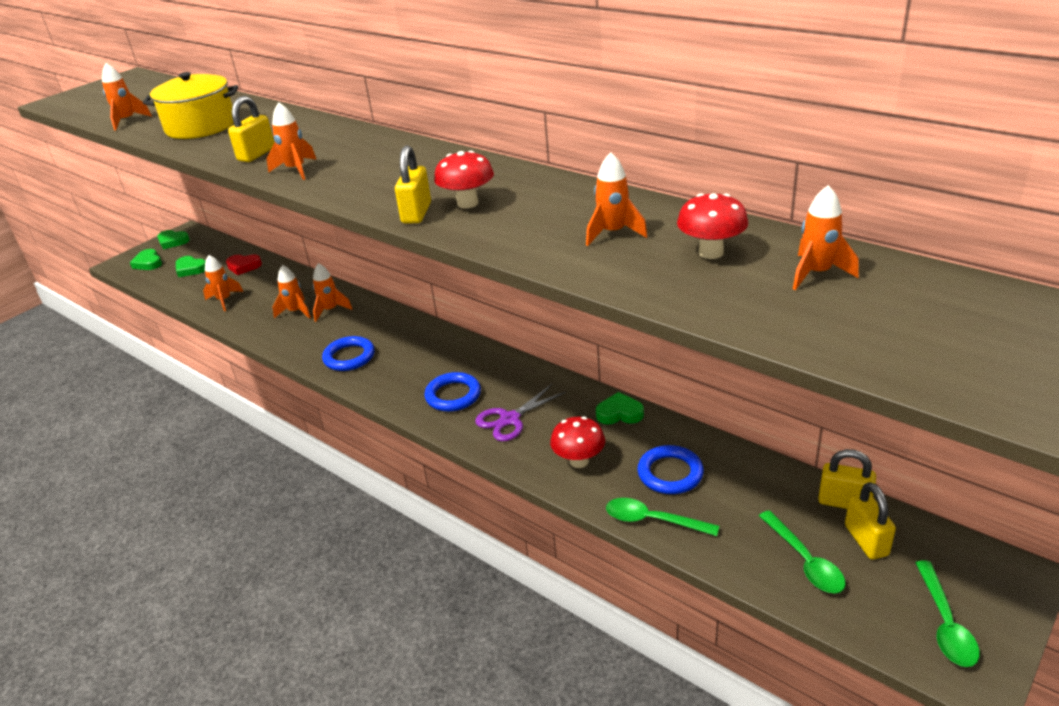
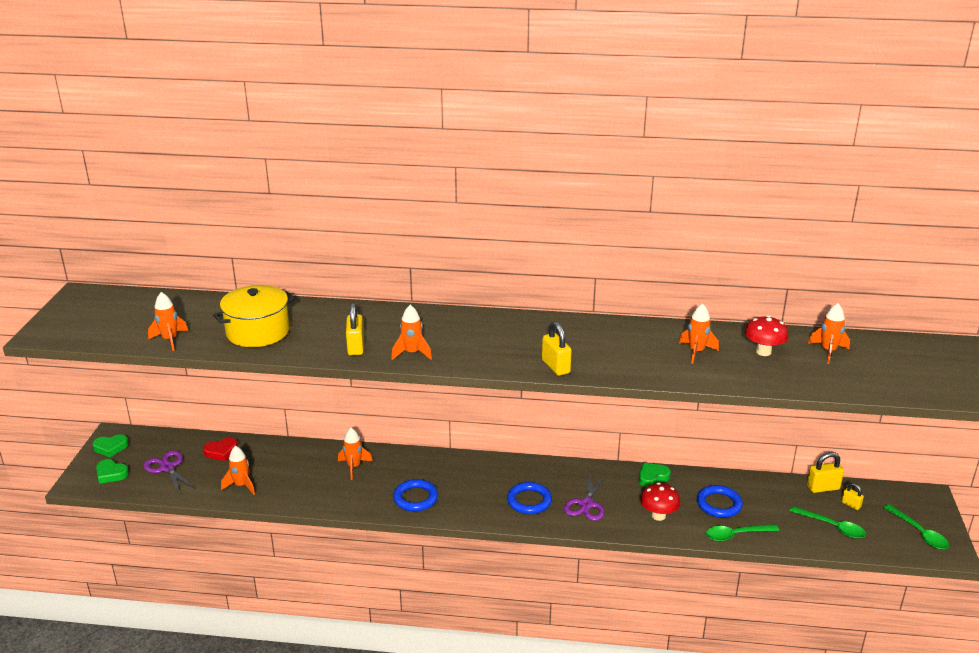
camera: 35 degrees left, 5 degrees down
(190, 269) = (167, 468): green heart -> purple scissors
(296, 312) = (324, 476): orange rocket -> none
(467, 203) = (580, 352): red mushroom -> none
(866, 540) = (851, 504): yellow padlock -> yellow padlock, size x0.58

